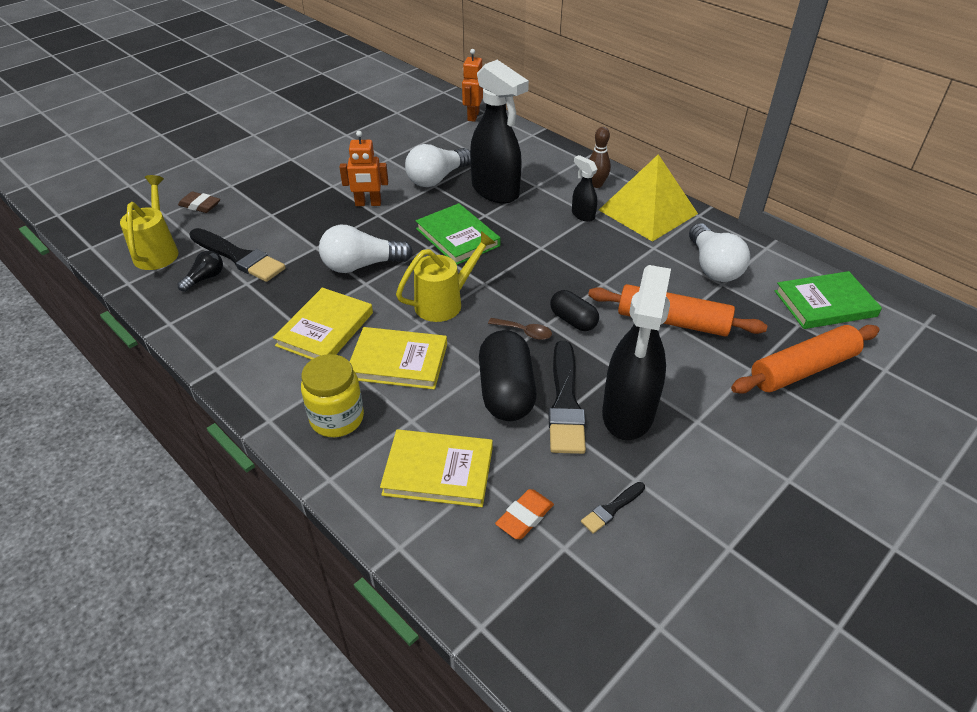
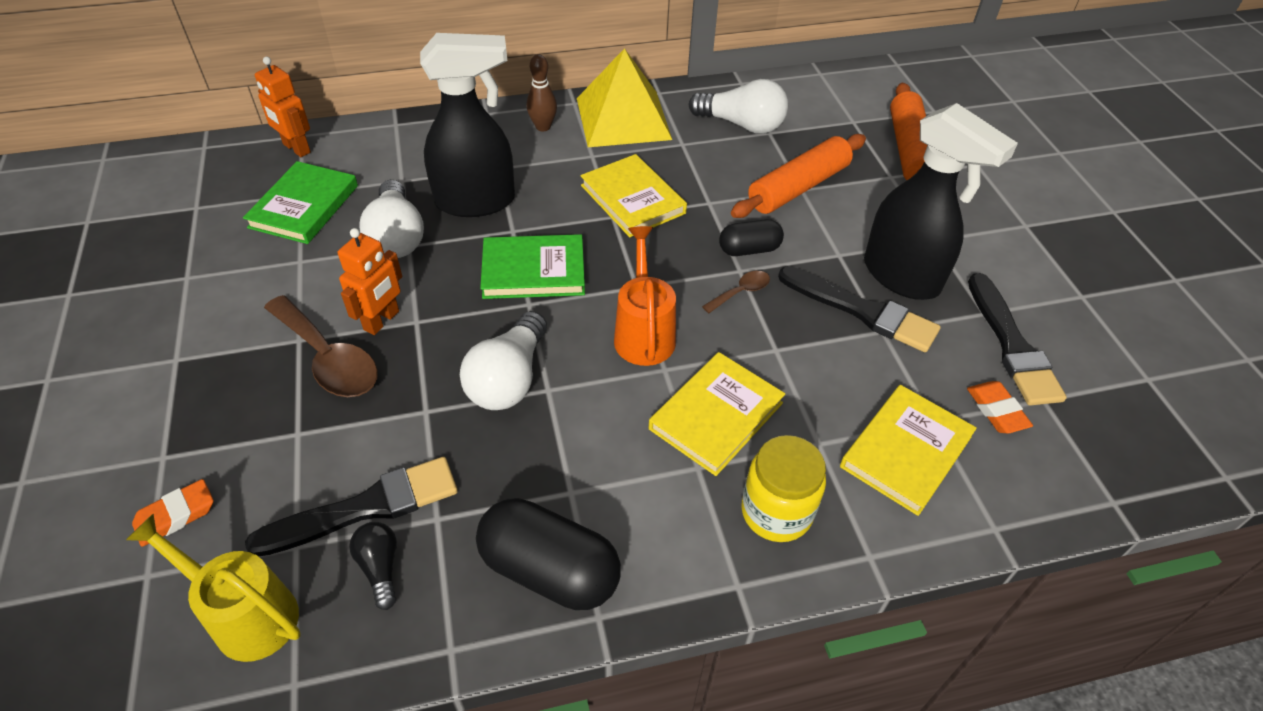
camera: 60 degrees left, 5 degrees up
(200, 205) = (176, 516): brown eraser -> orange eraser
(325, 329) = (606, 464): yellow book -> yellow book (632, 199)
(327, 200) = (328, 359): none -> brown spoon
(445, 302) = (644, 333): yellow watering can -> orange watering can
(506, 392) = (822, 347): black capsule -> black capsule (549, 570)
(582, 215) = (586, 161): black spray bottle -> none
(612, 509) = (1012, 345): black brush -> black brush, size x2.07
(825, 303) = (838, 95): green book -> green book (304, 206)

